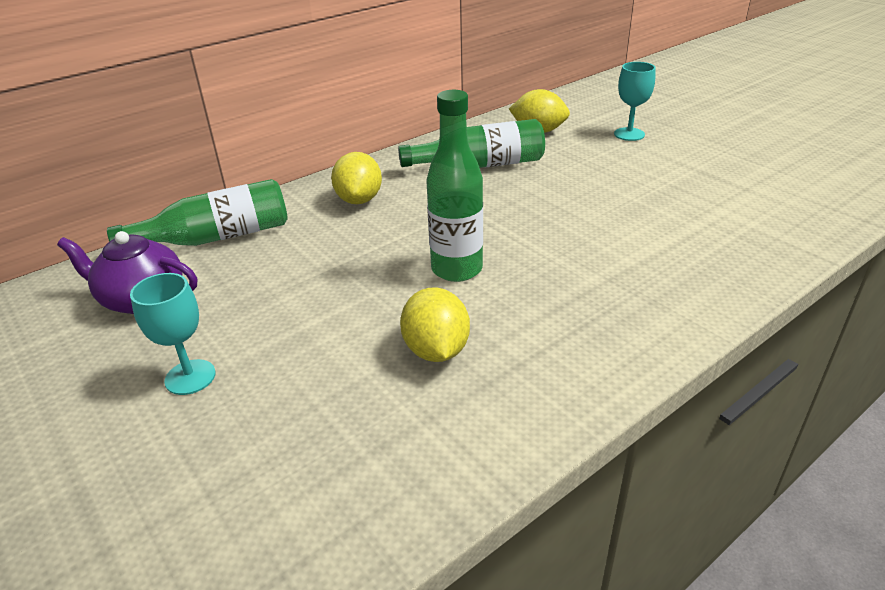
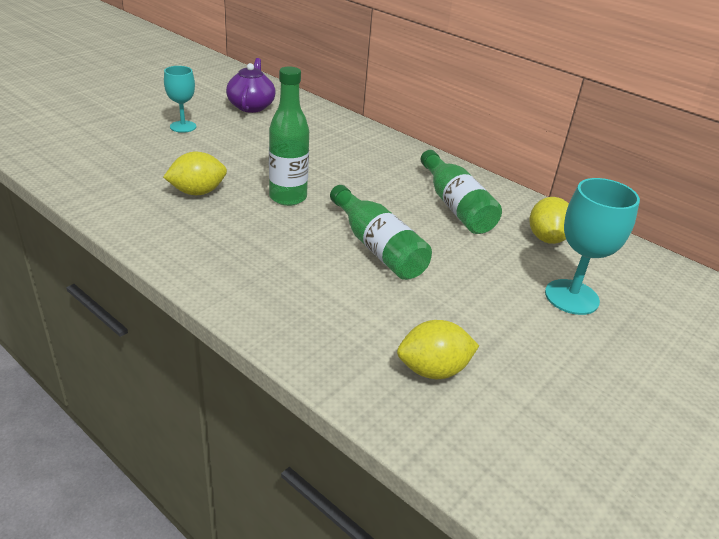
camera: 75 degrees right, 0 degrees up
(216, 237) = (317, 116): green bottle -> green bottle (377, 247)
(359, 200) = (378, 157): yellow lemon -> yellow lemon (433, 370)
(629, 134) = (571, 297): turquoise goblet -> turquoise goblet, size x1.54

